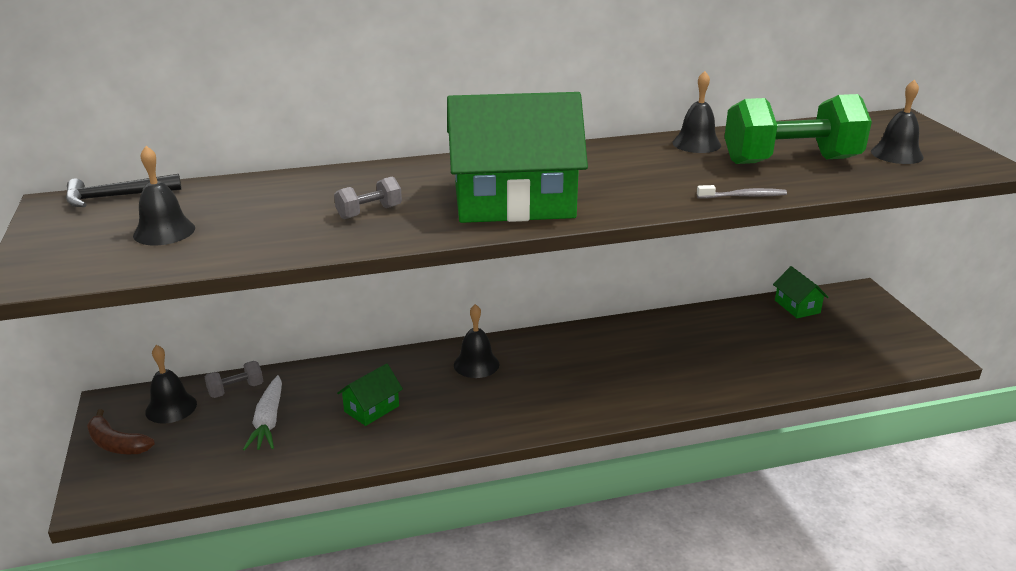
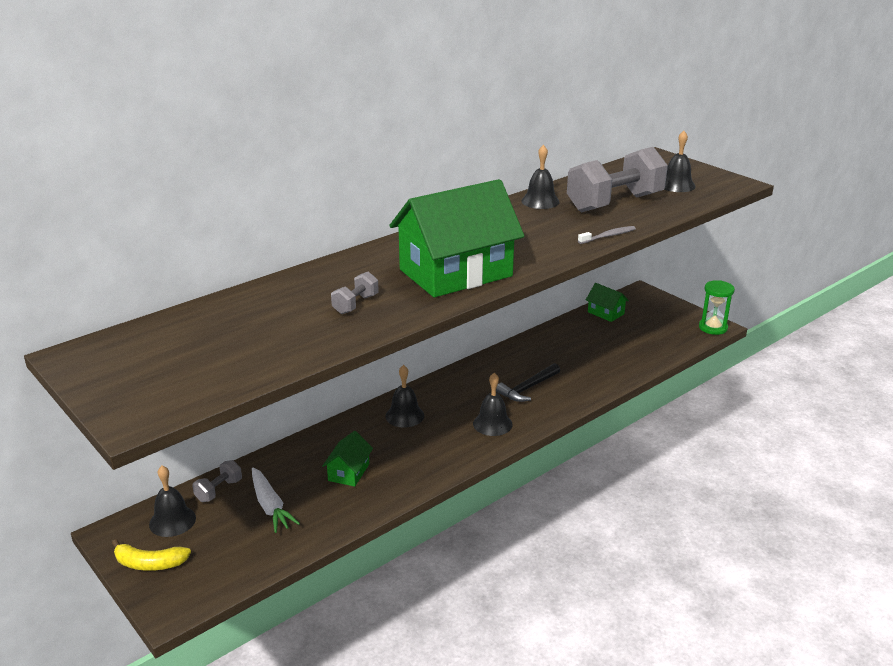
camera: 25 degrees left, 0 degrees up
(116, 197) = (120, 338): black hammer -> black hammer (528, 388)
(116, 444) = (149, 563): brown banana -> yellow banana
(164, 231) = (203, 357): black bell -> black bell (492, 424)
(790, 161) = (615, 203): green dumbbell -> grey dumbbell
(931, 356) = (713, 328): none -> green hourglass

